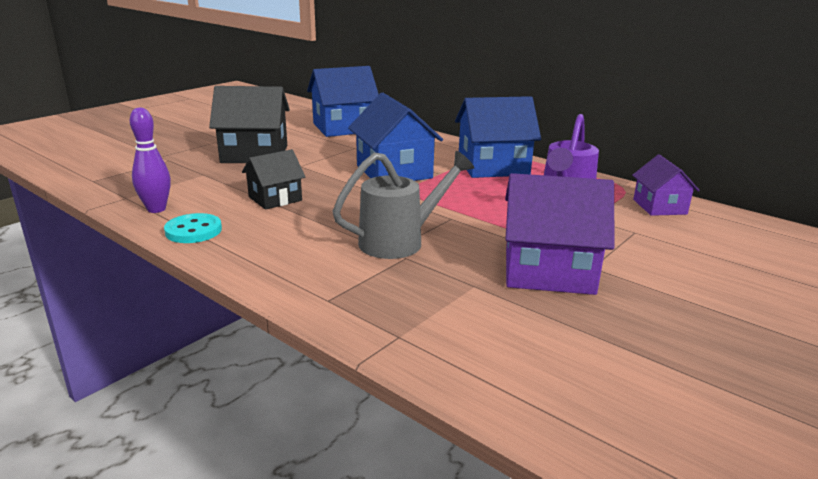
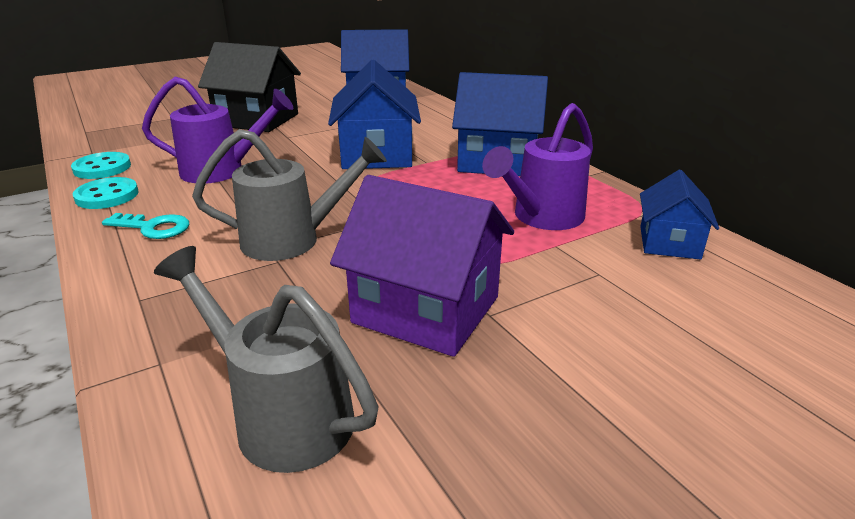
camera: 20 degrees right, 5 degrees up
(156, 209) = (102, 168): purple bowling pin -> turquoise button
(271, 249) = (153, 227): none -> turquoise key
(275, 199) = (221, 171): black house -> purple watering can
(525, 348) = (283, 416): none -> grey watering can
(659, 207) = (669, 242): purple house -> blue house

